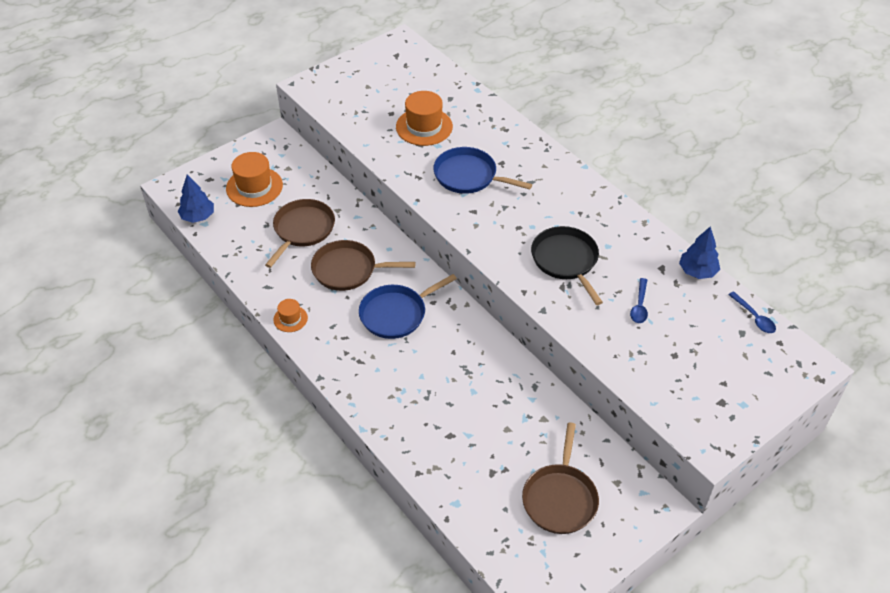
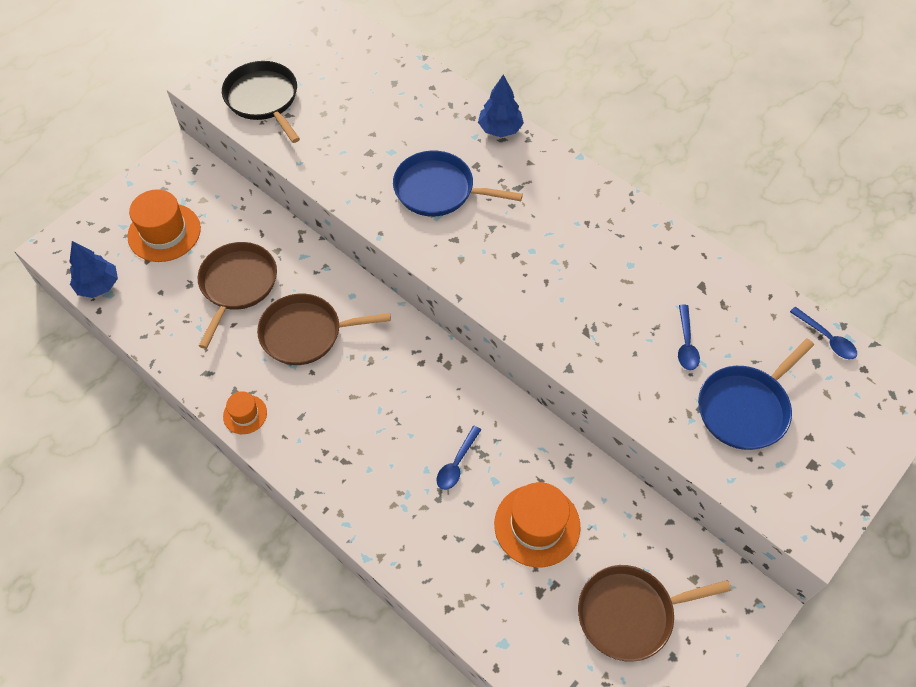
camera: 10 degrees left, 10 degrees up
(396, 314) = (378, 386): blue pan -> blue pan (745, 408)
(424, 127) = (369, 127): orange hat -> orange hat (537, 525)
(446, 375) = (457, 463): none -> blue spoon
(560, 498) = (630, 614): brown pan -> brown pan turned 75 degrees clockwise
(566, 260) = (583, 293): black pan -> black pan (263, 99)
(697, 271) = (745, 284): blue tree -> blue tree (500, 129)

